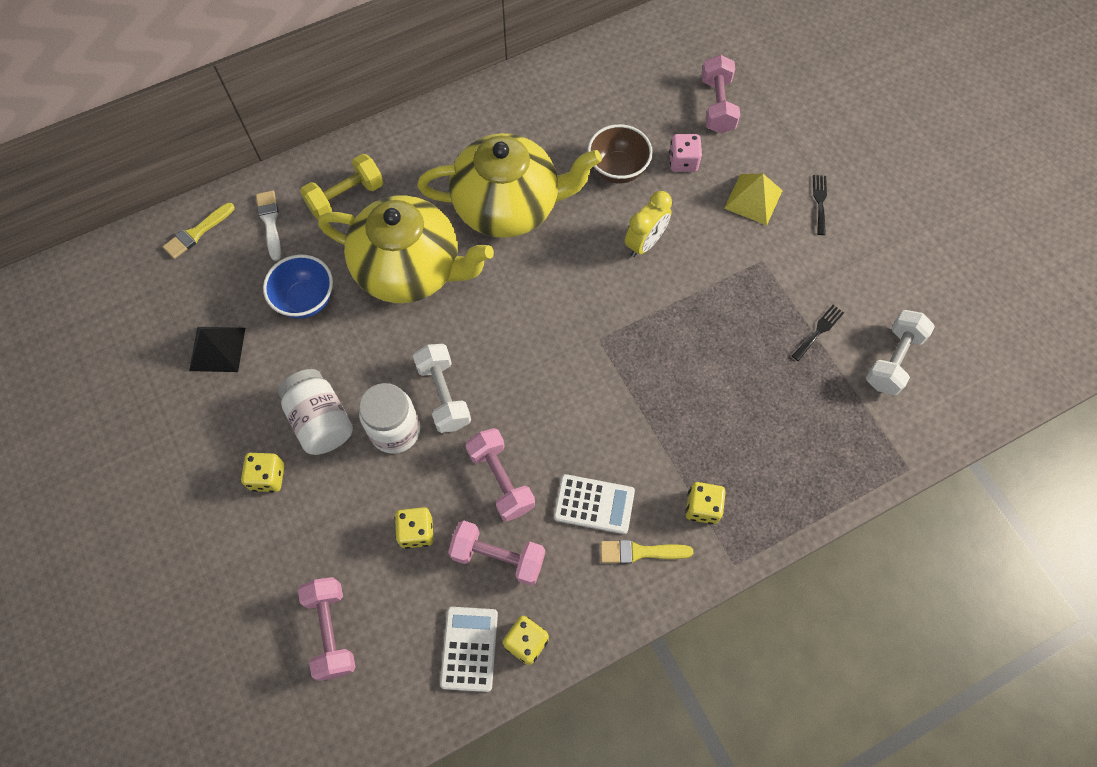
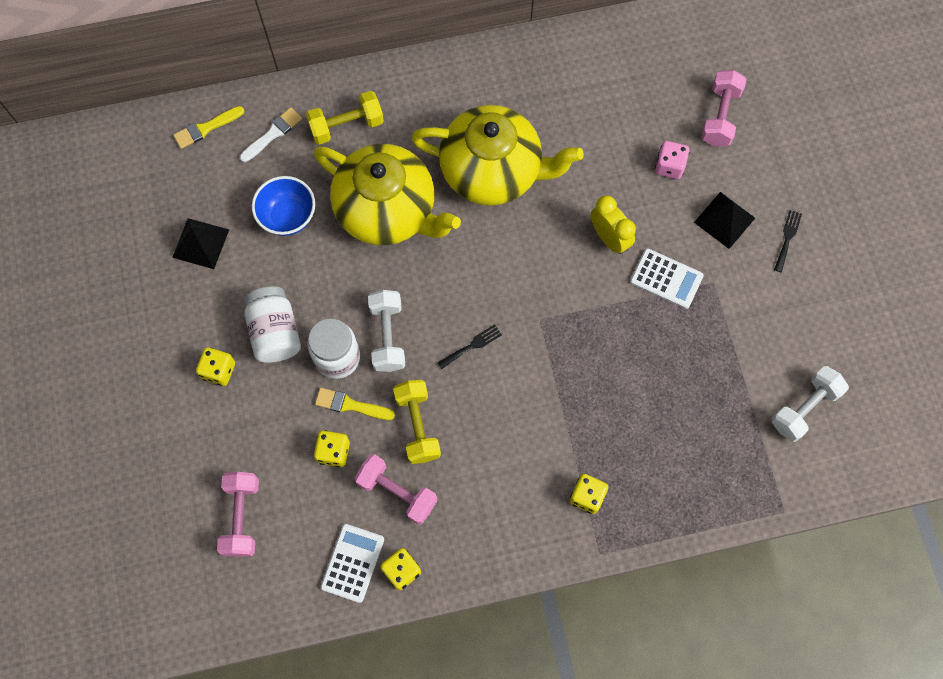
camera: 15 degrees right, 5 degrees up
(270, 222) = (273, 134): white brush -> white brush turned 45 degrees clockwise
(501, 480) = (417, 425): pink dumbbell -> yellow dumbbell
(594, 504) = (492, 468): white calculator -> white calculator (666, 279)
(617, 169) = (605, 159): brown bowl -> none
(640, 552) = (521, 521): yellow brush -> yellow brush (350, 405)
(645, 243) = (609, 238): yellow clock -> yellow clock turned 90 degrees counterclockwise
(753, 199) = (724, 220): yellow pyramid -> black pyramid
(819, 331) = (744, 363): black fork -> black fork (472, 345)

